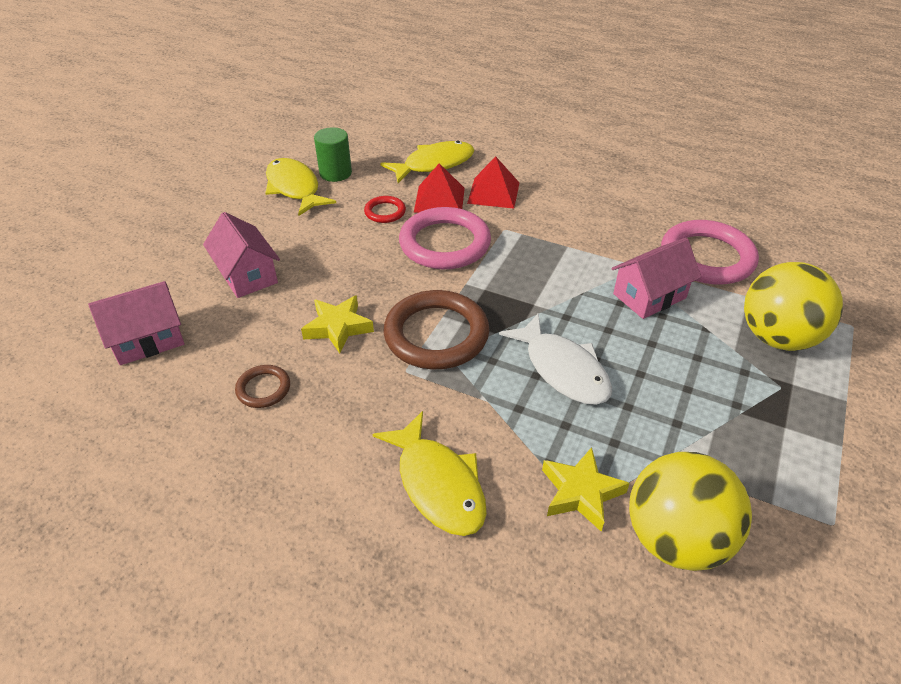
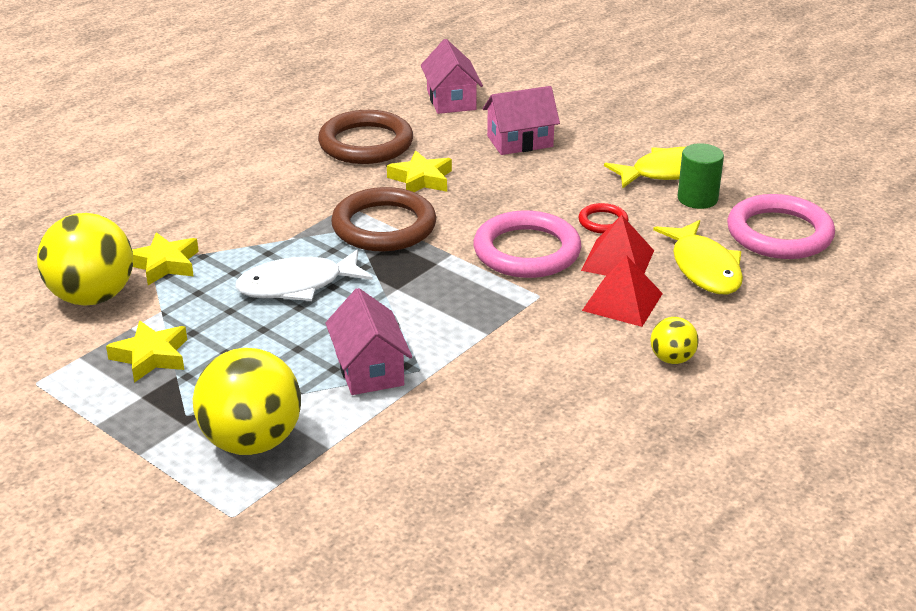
camera: 105 degrees right, 10 degrees down
(263, 389) = (366, 143): brown ring -> brown ring, size x2.09
(438, 484) = (220, 205): yellow fish -> none
(548, 169) = (672, 359): none -> yellow ball
(707, 257) = (416, 439): pink ring -> pink ring (779, 233)
(731, 442) = (151, 356): none -> yellow star

